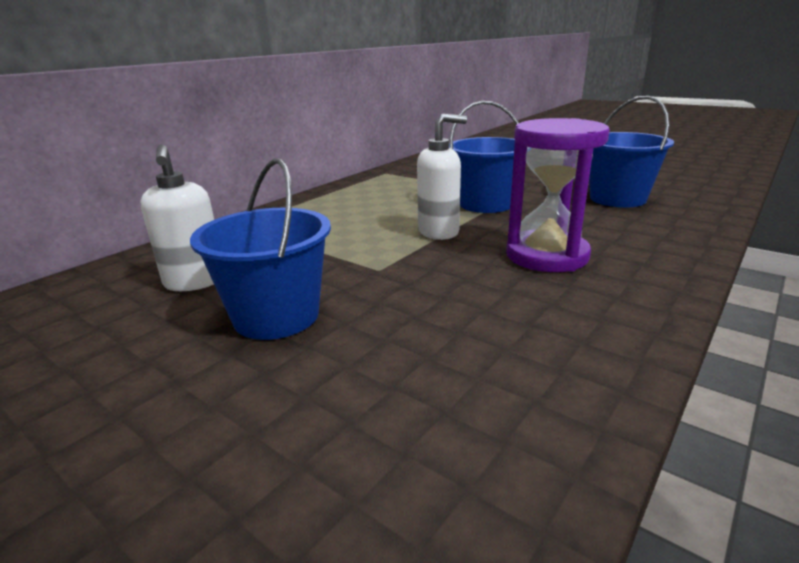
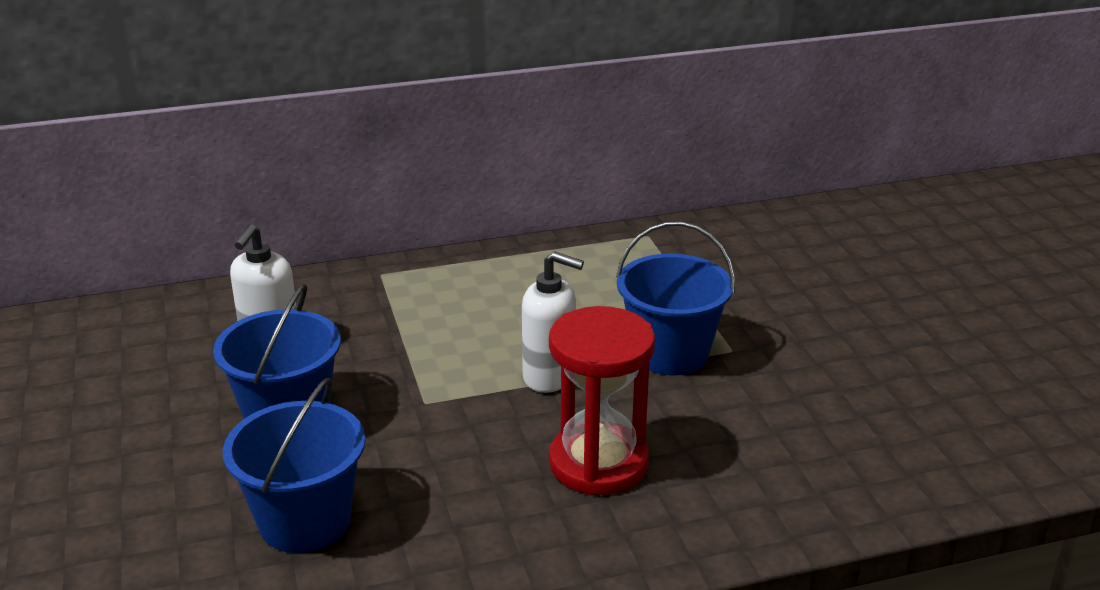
camera: 35 degrees right, 5 degrees up
(546, 256) = (598, 463): purple hourglass -> red hourglass
(617, 199) = (847, 418): blue bucket -> blue bucket (304, 521)

